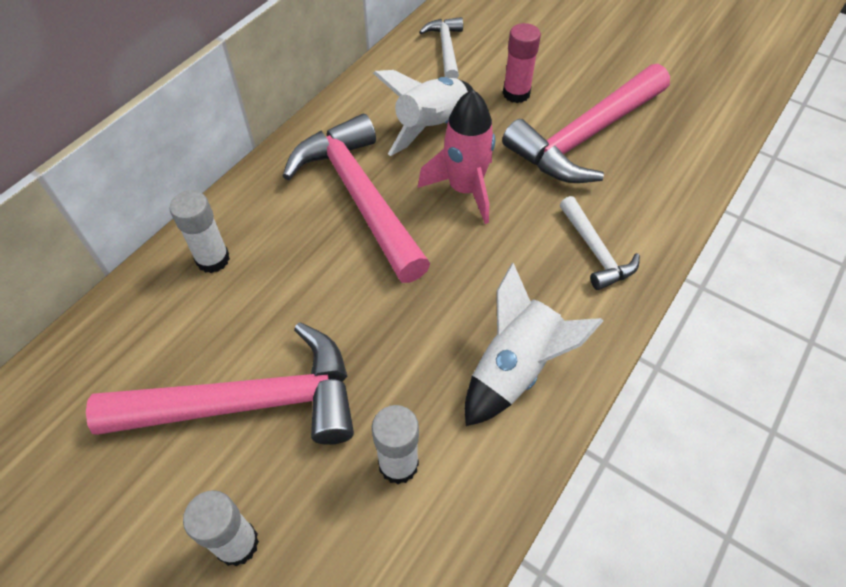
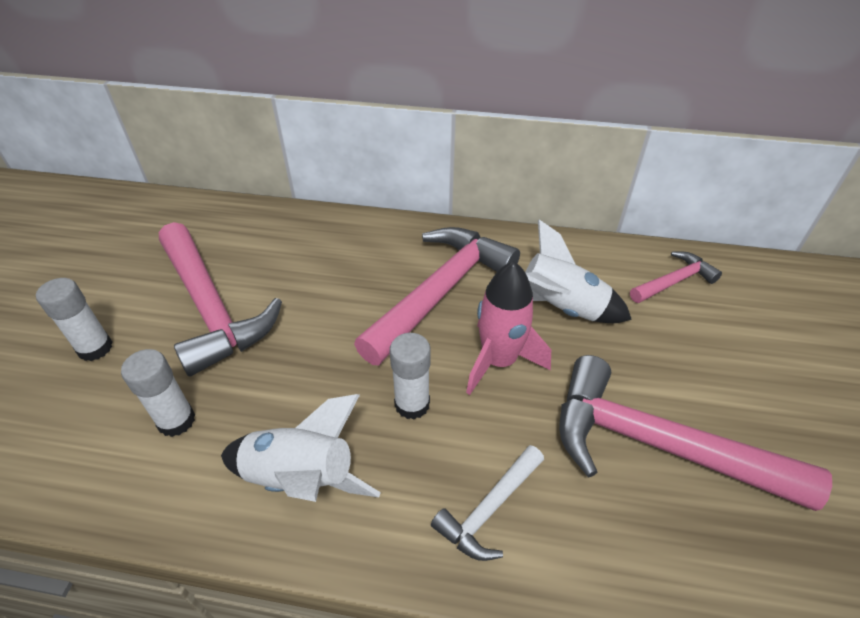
camera: 65 degrees right, 10 degrees down
(213, 259) = (330, 238): white glue stick -> white glue stick (412, 404)
(446, 49) = (674, 281): white hammer -> pink hammer
(516, 93) = (665, 358): pink glue stick -> none

